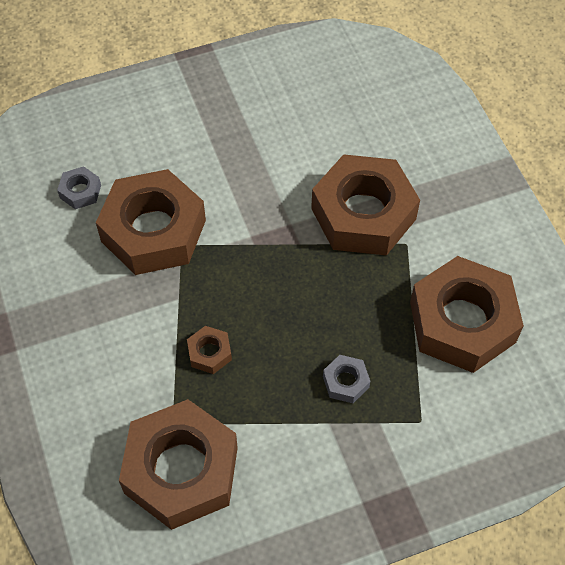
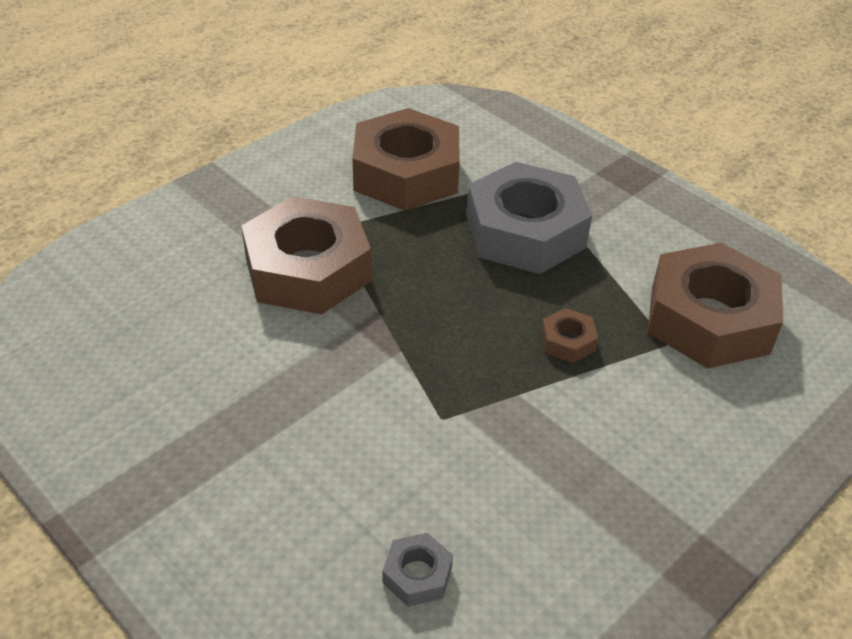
camera: 115 degrees left, 15 degrees down
(153, 231) = (437, 456): brown nut -> none
(345, 382) = (525, 232): grey nut -> grey nut, size x2.42

